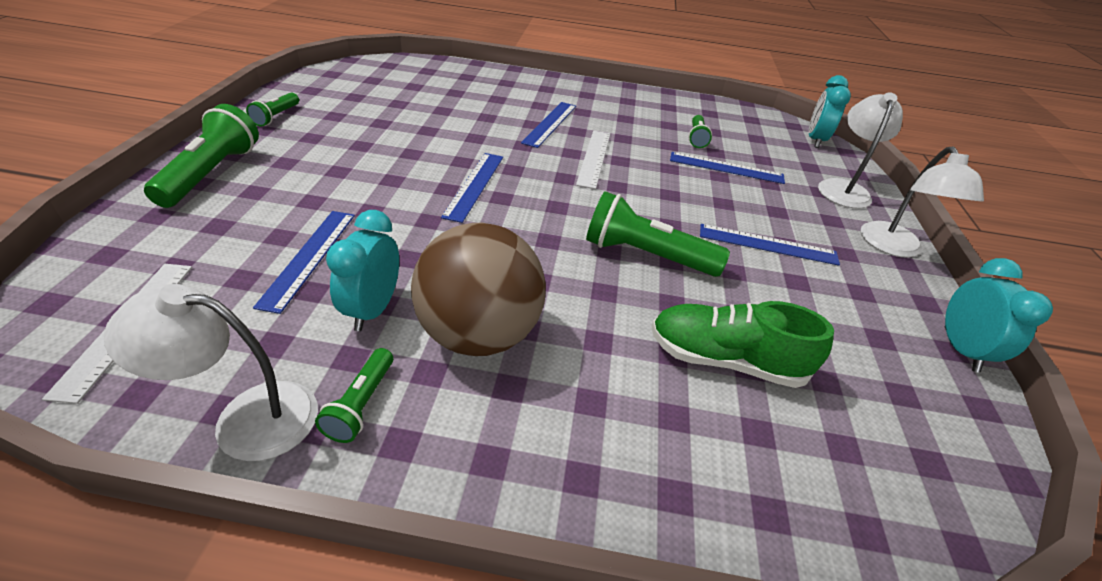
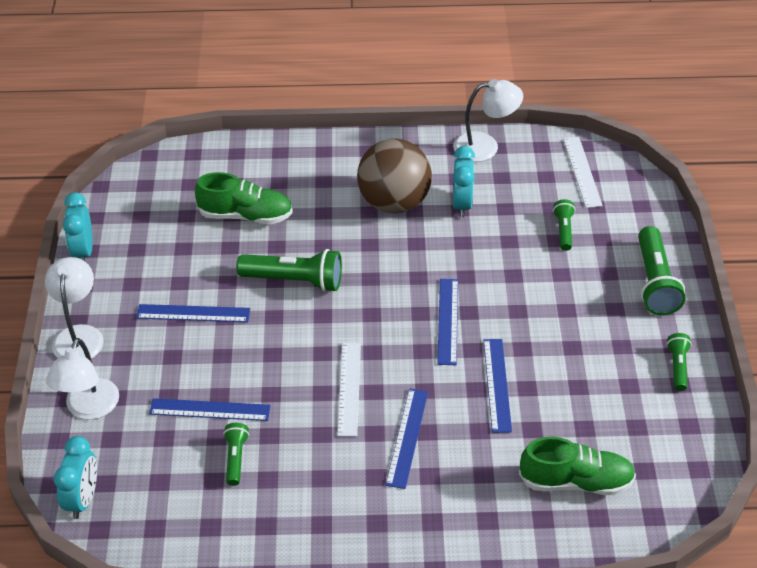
camera: 175 degrees right, 5 degrees up
(309, 257) = (524, 229): blue ruler -> blue ruler (497, 384)
(361, 404) = (438, 160): green flashlight -> green flashlight (564, 230)
(429, 84) = (576, 481): none -> green shoe

